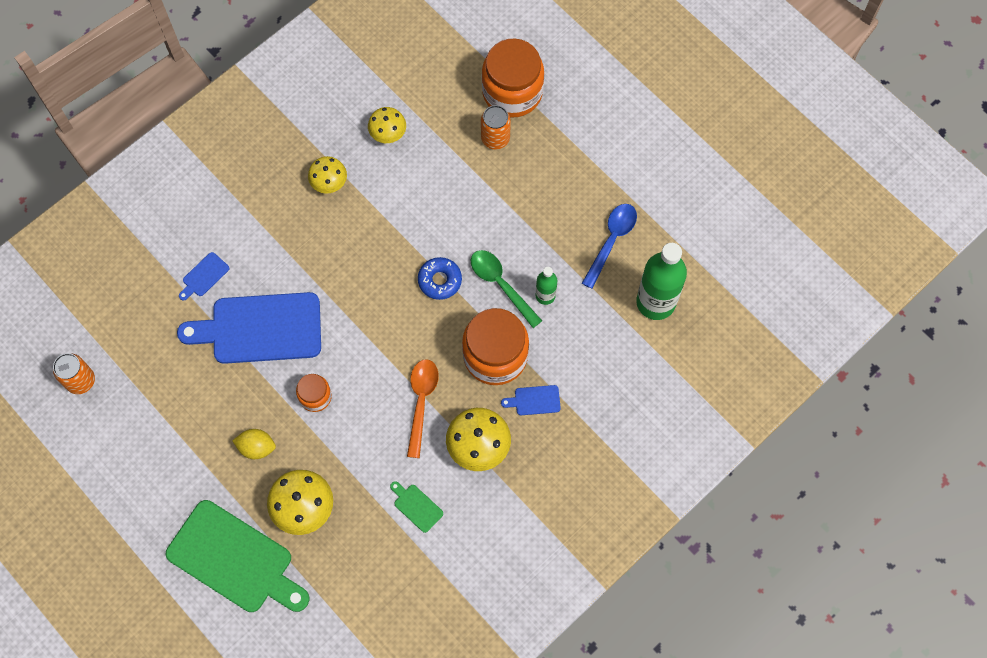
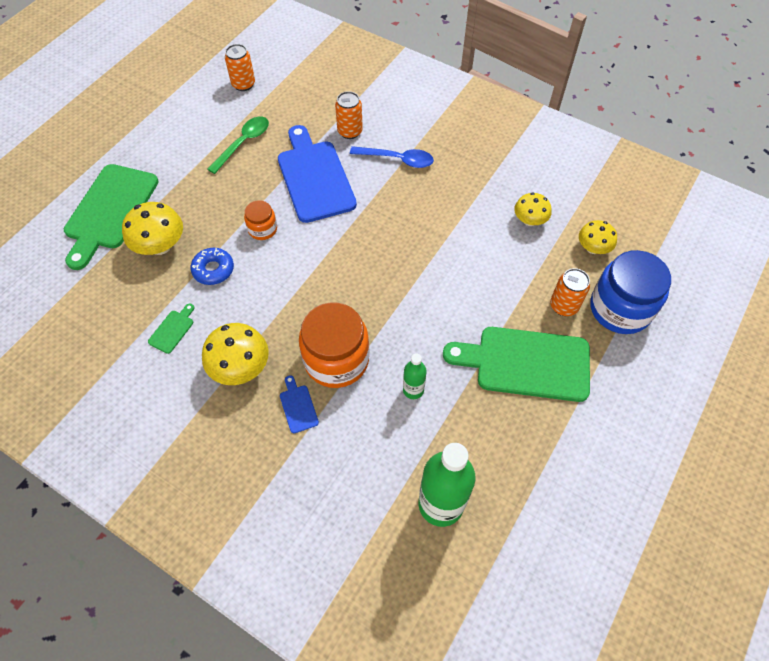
camera: 75 degrees right, 10 degrees down
(204, 276) = (350, 131): blue cutting board -> orange can
(256, 447) = (209, 201): yellow lemon -> none
(329, 182) = (464, 190): yellow mushroom -> yellow mushroom (593, 248)
(421, 402) = (275, 309): orange spoon -> none
(440, 280) = (399, 295): blue donut -> blue donut (213, 270)
(501, 285) = (412, 347): green spoon -> green spoon (243, 143)
(512, 92) = (620, 309): orange jar -> blue jar
(545, 191) = (526, 363): none -> green cutting board
(611, 241) = (496, 440): blue spoon -> blue spoon (397, 159)

